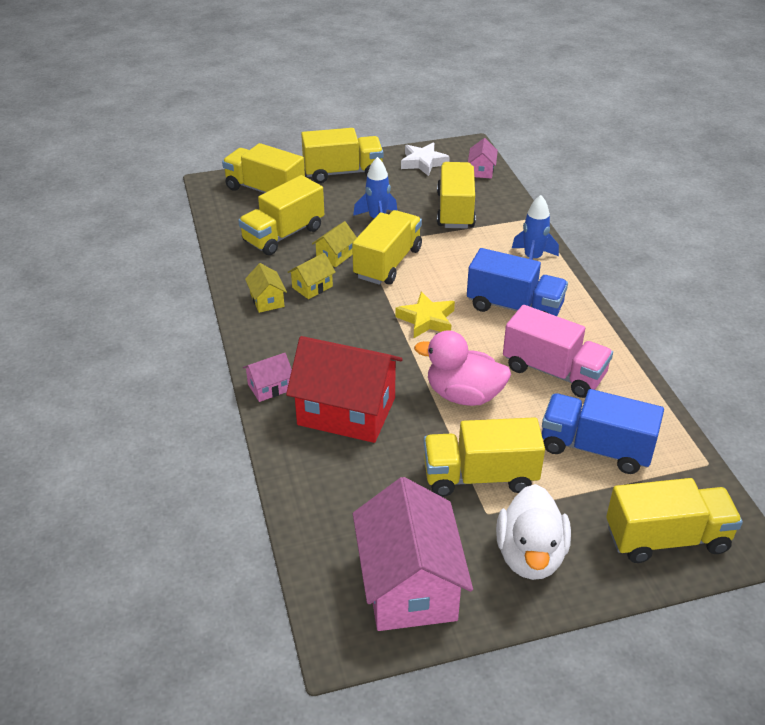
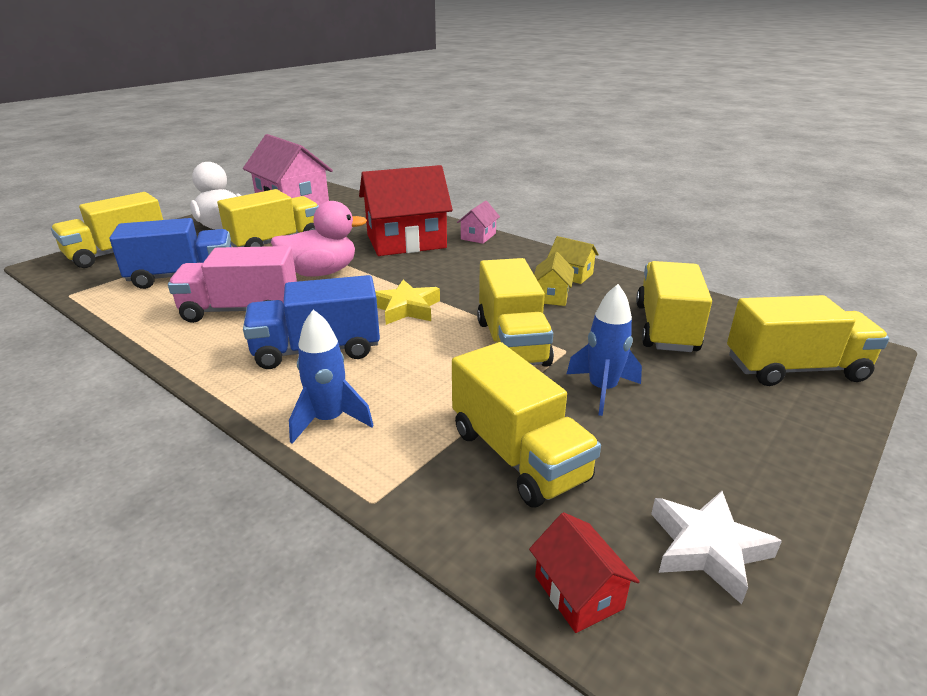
camera: 145 degrees right, 10 degrees down
(335, 256) = (577, 329): yellow house -> none
(343, 173) = (775, 447): yellow truck -> none
(481, 170) = (578, 592): pink house -> red house

